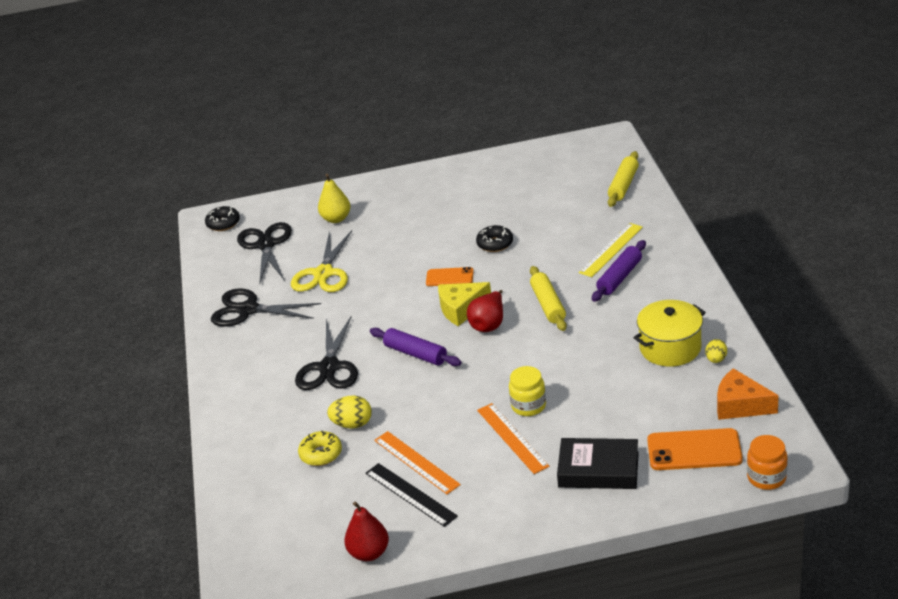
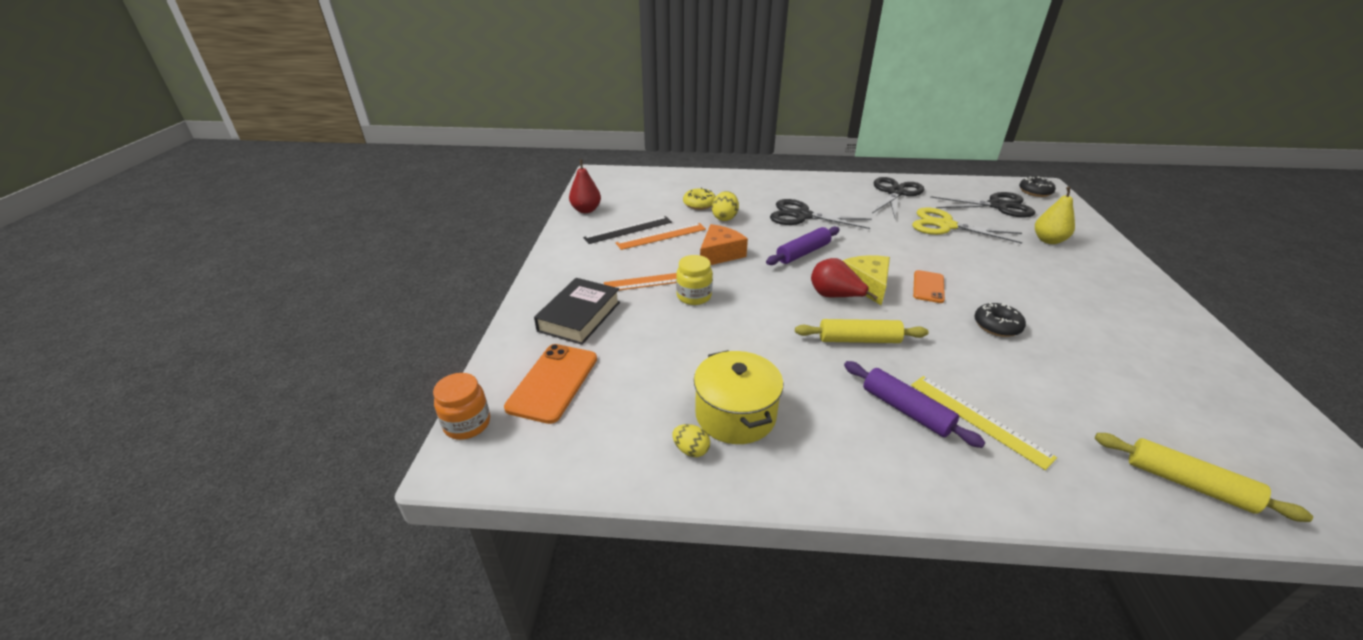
camera: 100 degrees right, 0 degrees up
(740, 405) = (593, 443): orange cheese -> orange cheese (720, 254)

